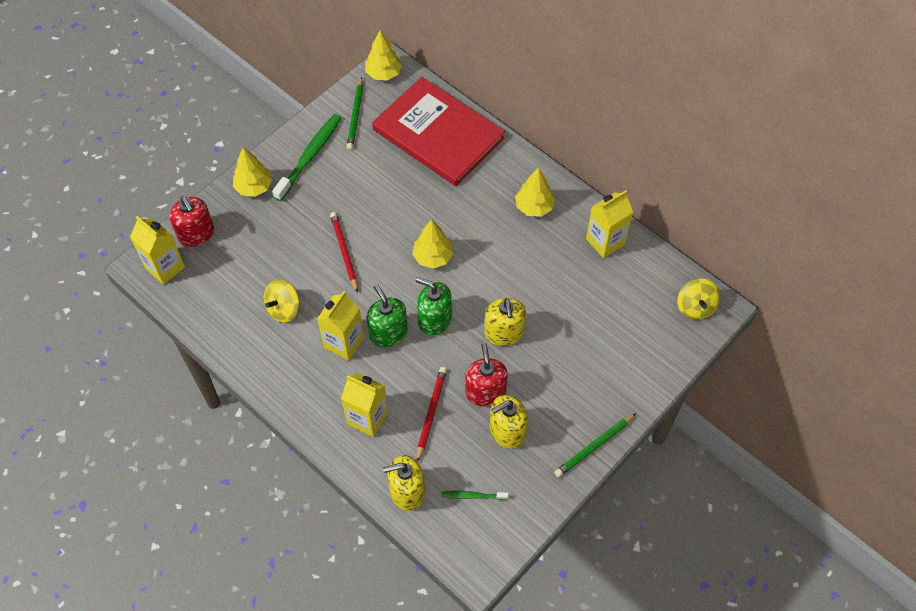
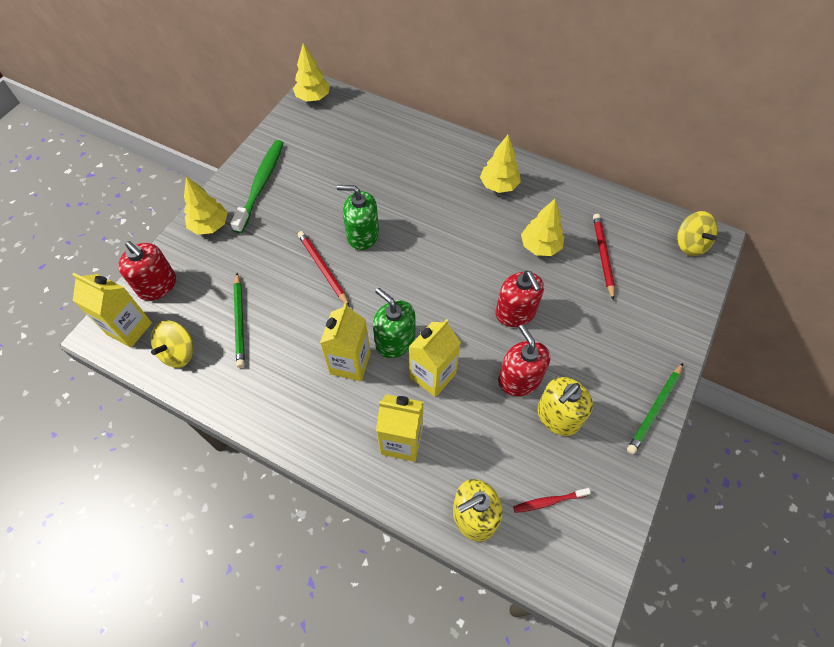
camera: 15 degrees left, 0 degrees up
(284, 309) = (274, 342): yellow spinning top -> yellow spinning top (179, 352)
(355, 115) = (296, 139): green pencil -> green pencil (240, 321)
(431, 413) = (470, 417): red pencil -> red pencil (602, 256)
(433, 257) = (416, 254): yellow tree -> yellow tree (540, 246)
(434, 319) = (439, 316): green soap dispenser -> green soap dispenser (363, 235)
(438, 134) = (383, 139): red book -> none
(473, 496) = (549, 501): green toothbrush -> red toothbrush
(504, 333) = (515, 312): yellow soap dispenser -> red soap dispenser
(605, 241) = (579, 202): yellow carton -> yellow carton (432, 375)

